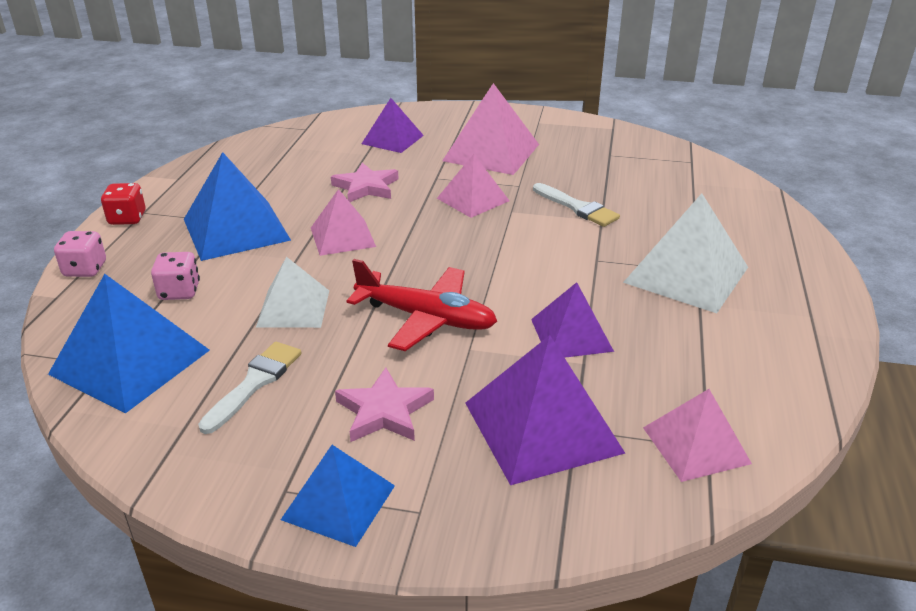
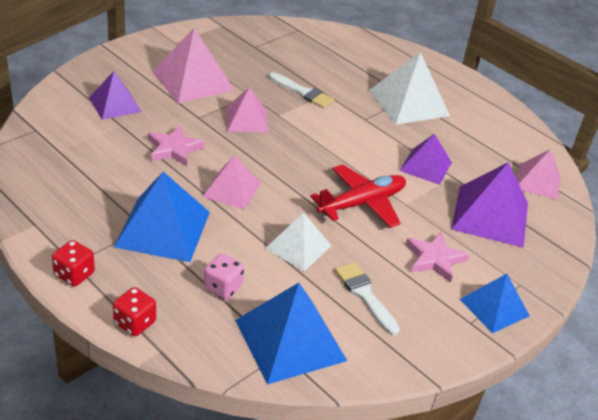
camera: 60 degrees left, 5 degrees up
(85, 269) = (135, 323): pink dice -> red dice
(577, 207) = (303, 92): white brush -> white brush turned 45 degrees clockwise

